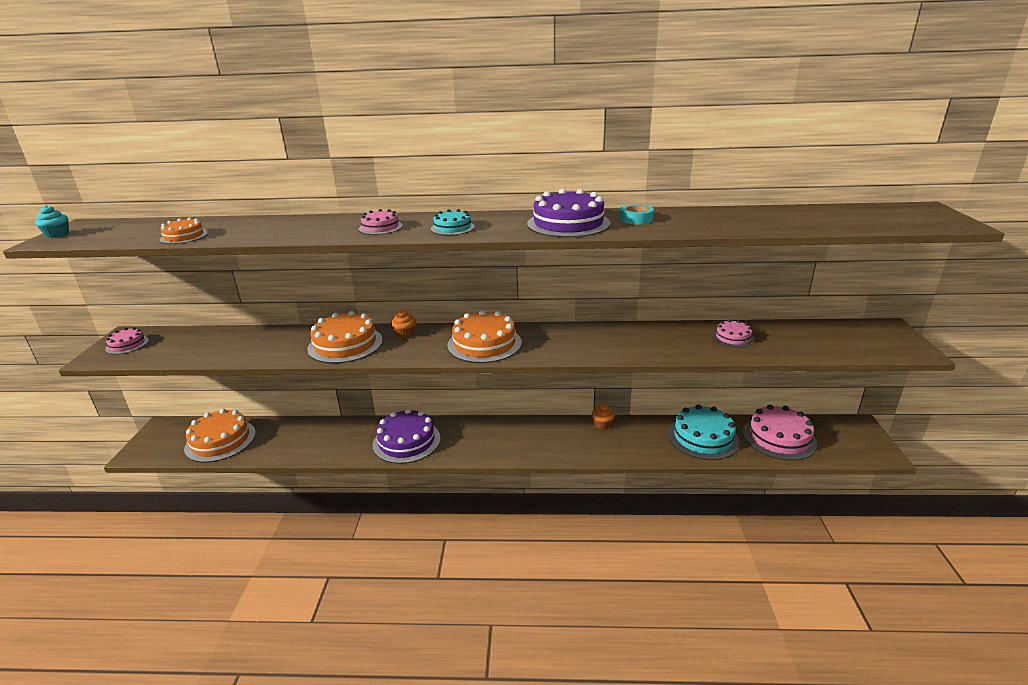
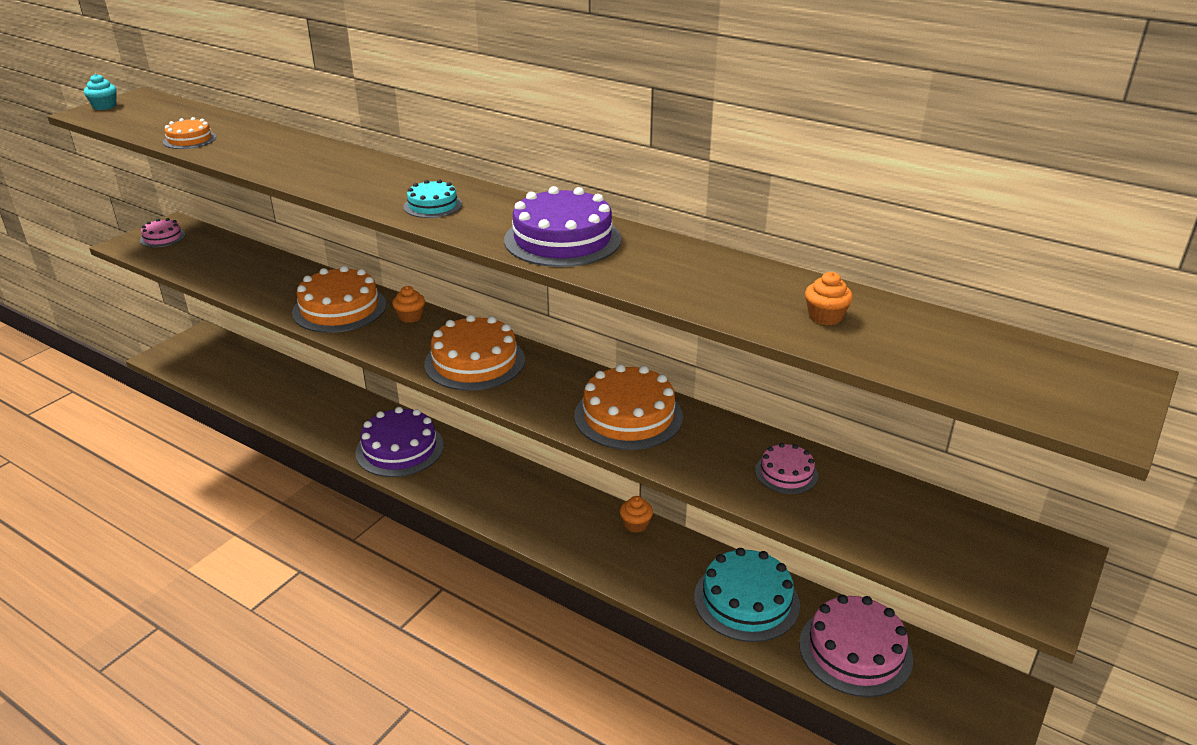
camera: 30 degrees right, 5 degrees up
(220, 440) = (236, 372): orange cake -> orange cake (628, 416)
(380, 227) = (366, 182): pink cake -> none
(636, 219) = (653, 258): turquoise tape -> none
(769, 219) = (825, 317): none -> orange cupcake

